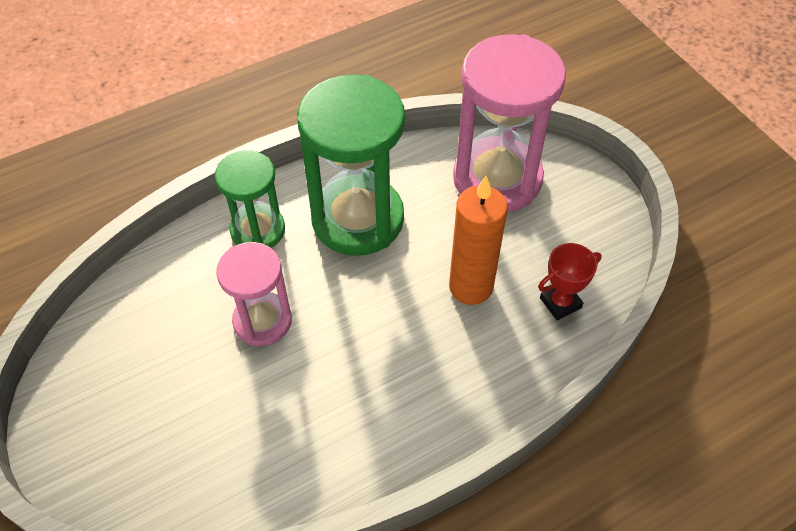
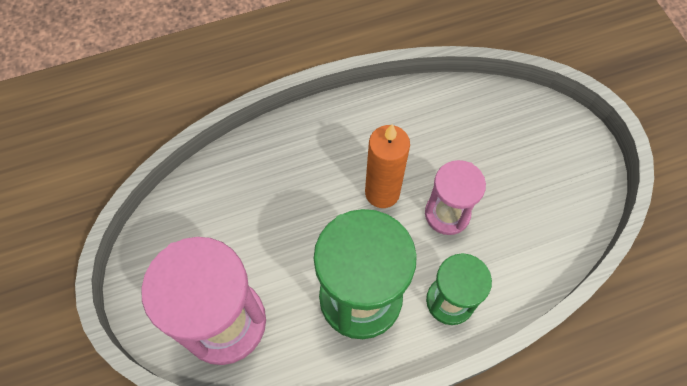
camera: 170 degrees left, 10 degrees up
(471, 287) = (280, 216): orange candle -> orange candle (382, 193)
(560, 303) = (216, 192): red trophy -> none

